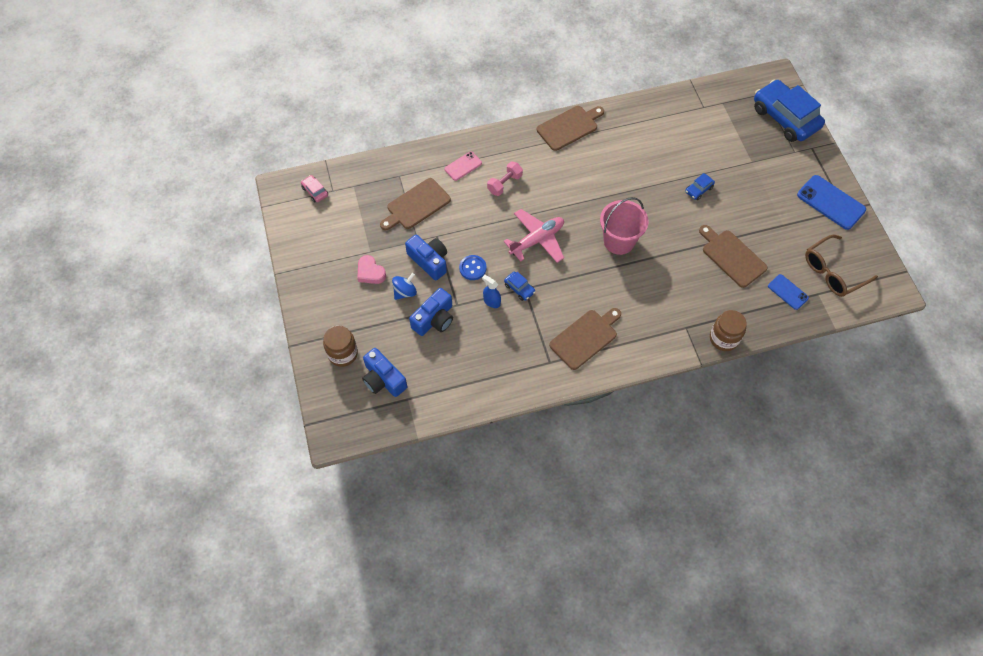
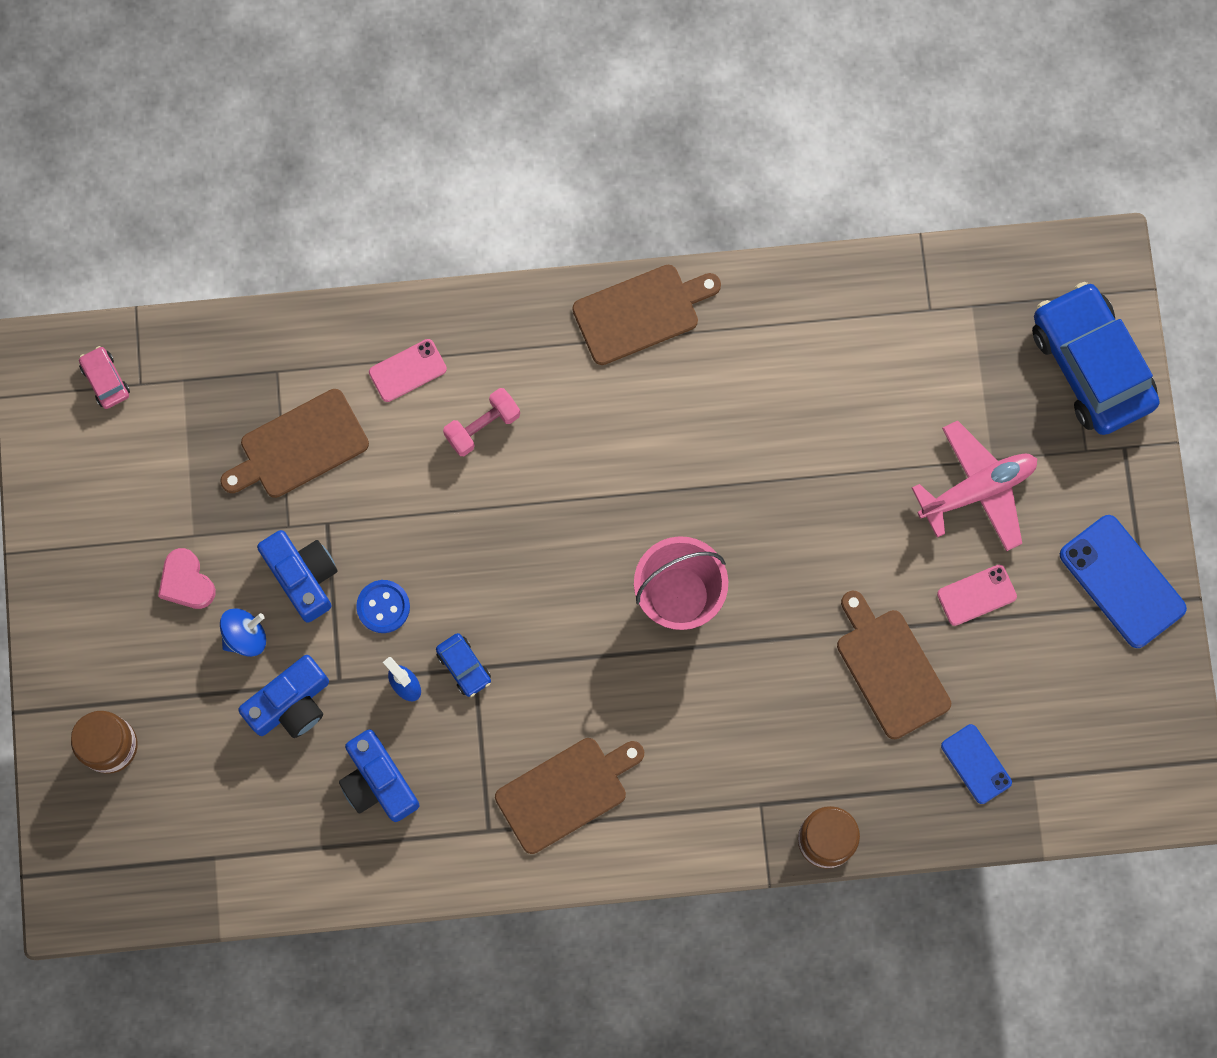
camera: 10 degrees right, 15 degrees up
(383, 379) = (176, 811): blue camera -> blue camera (378, 782)
(537, 240) = (520, 566): pink plane -> pink plane (977, 490)
(698, 189) = (866, 506): blue car -> none
(763, 218) = (976, 595): none -> pink phone
(833, 272) = (1078, 736): brown glasses -> none

